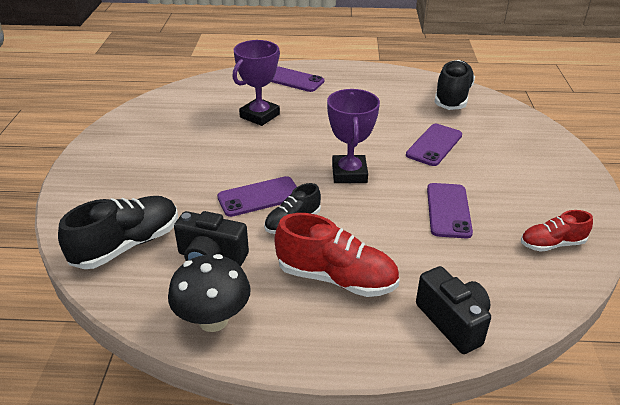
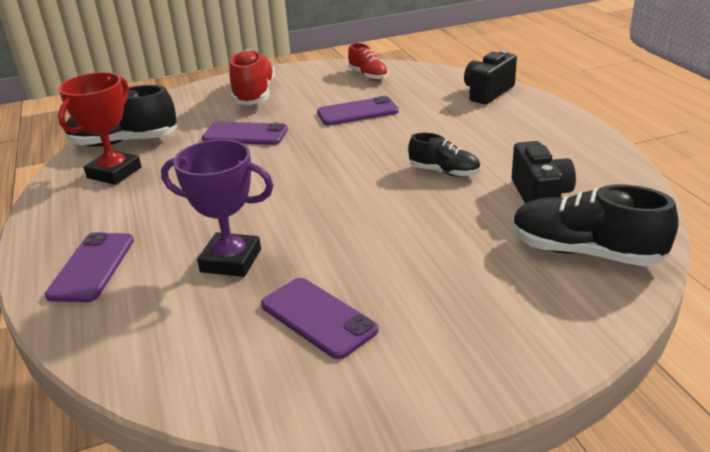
camera: 110 degrees left, 5 degrees down
(213, 320) = (604, 170): black mushroom -> none
(259, 197) = (421, 201): purple phone -> purple phone (318, 317)
(336, 278) = (494, 136): red shoe -> red shoe (254, 95)
(349, 173) = (334, 164): purple trophy -> none
(403, 91) = (114, 172): none -> red trophy

